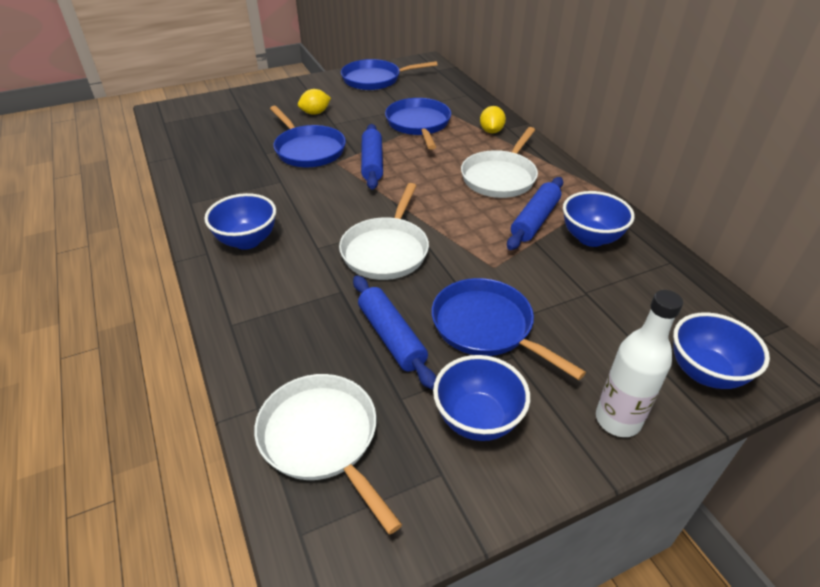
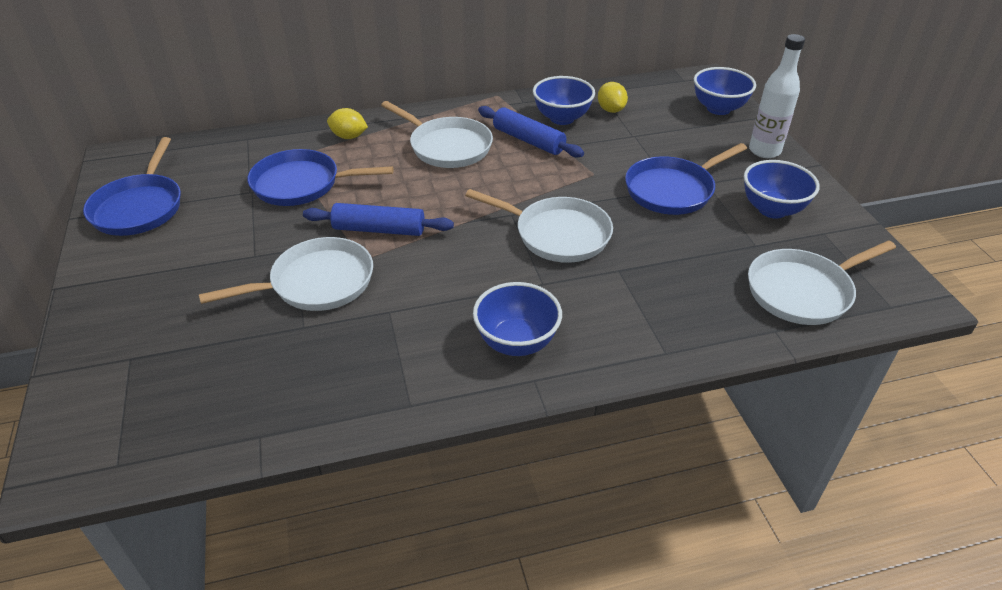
camera: 80 degrees left, 0 degrees up
(308, 150) = (316, 283): blue pan -> white pan
(315, 113) = (208, 272): yellow lemon -> yellow lemon (611, 110)
(391, 337) = (684, 243): blue rolling pin -> none

